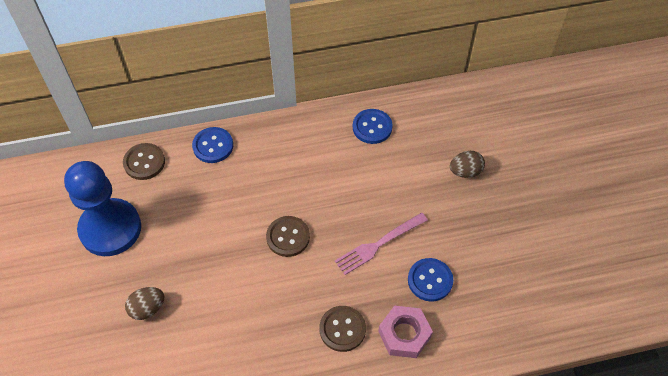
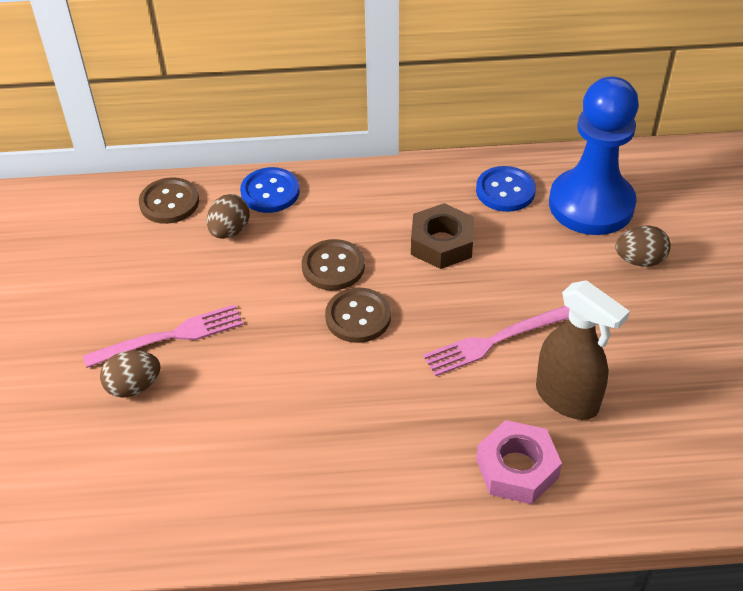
camera: 10 degrees right, 10 degrees down
(110, 229) = (103, 279): blue pawn -> blue pawn (591, 205)
(166, 267) = (172, 336): none -> pink fork
(190, 180) = (229, 231): none -> brown egg
(335, 173) = (442, 243): none -> brown nut
(342, 329) = (421, 449): brown button -> brown button (333, 267)
(430, 280) = (567, 398): blue button -> brown spray bottle

